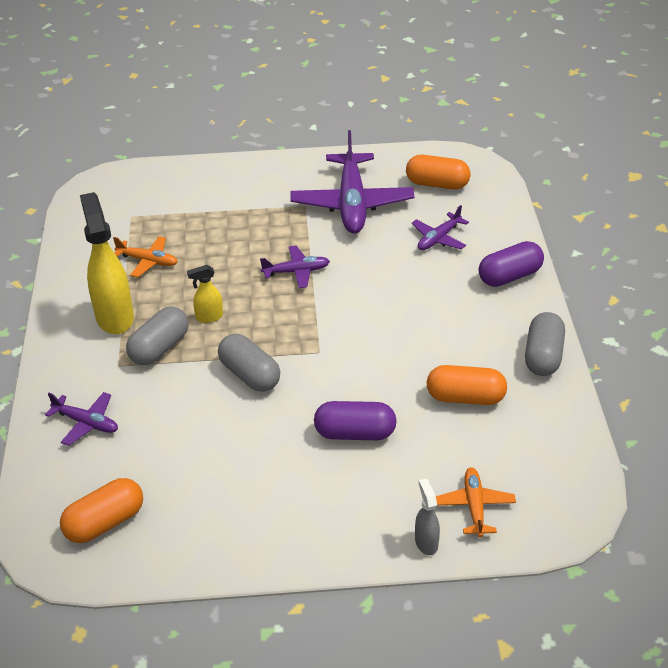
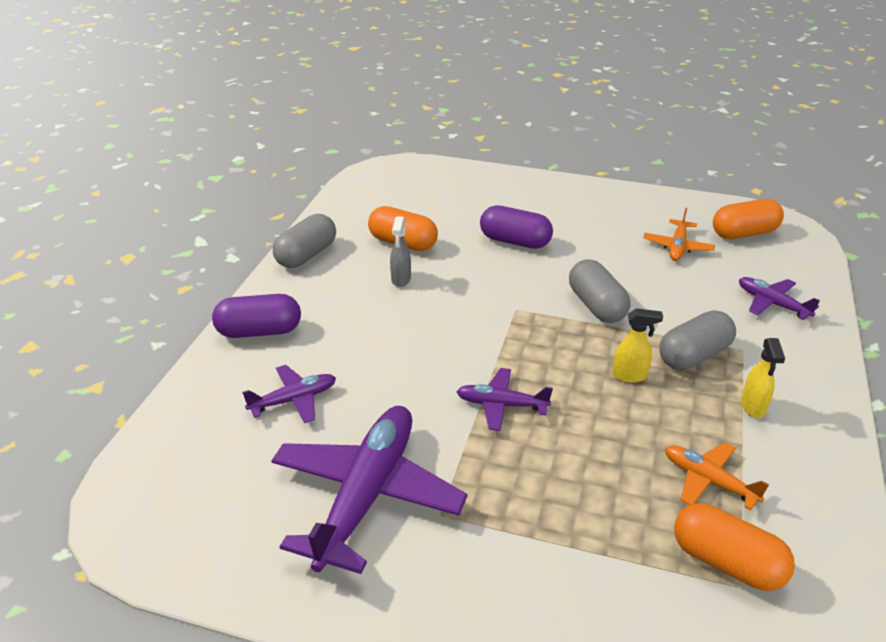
camera: 160 degrees left, 5 degrees down
(114, 317) = (753, 407): yellow spray bottle -> yellow spray bottle, size x0.48
(426, 542) = (498, 177): grey spray bottle -> grey spray bottle (401, 279)
(437, 184) = (217, 492): orange capsule -> orange capsule (726, 562)
(474, 506) = (450, 185): orange plane -> orange plane (677, 247)

